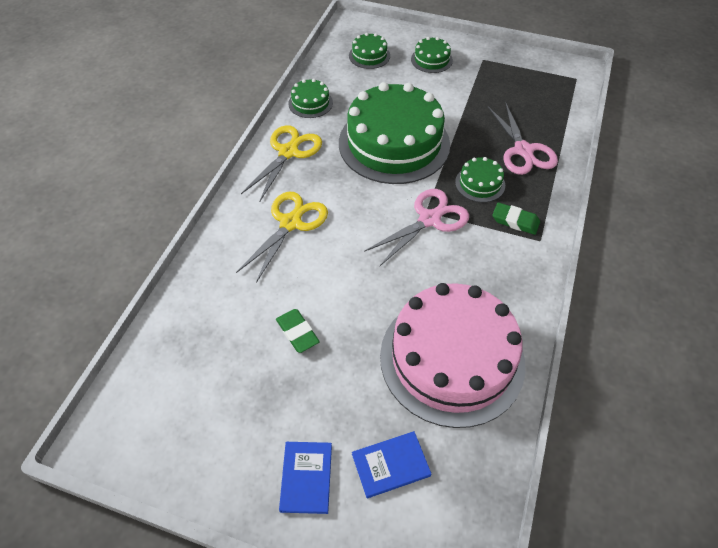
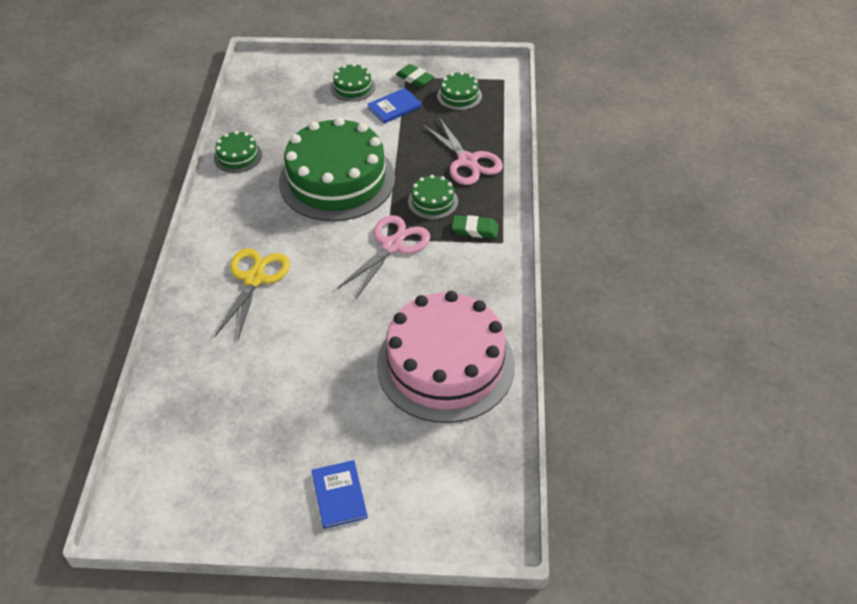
camera: 15 degrees left, 5 degrees down
(288, 152) = (230, 211): yellow scissors -> none
(297, 332) = (293, 377): green eraser -> green eraser (415, 78)
(369, 55) = (286, 95): green cake -> green cake (459, 96)
(391, 465) = (413, 465): blue book -> blue book (394, 107)

